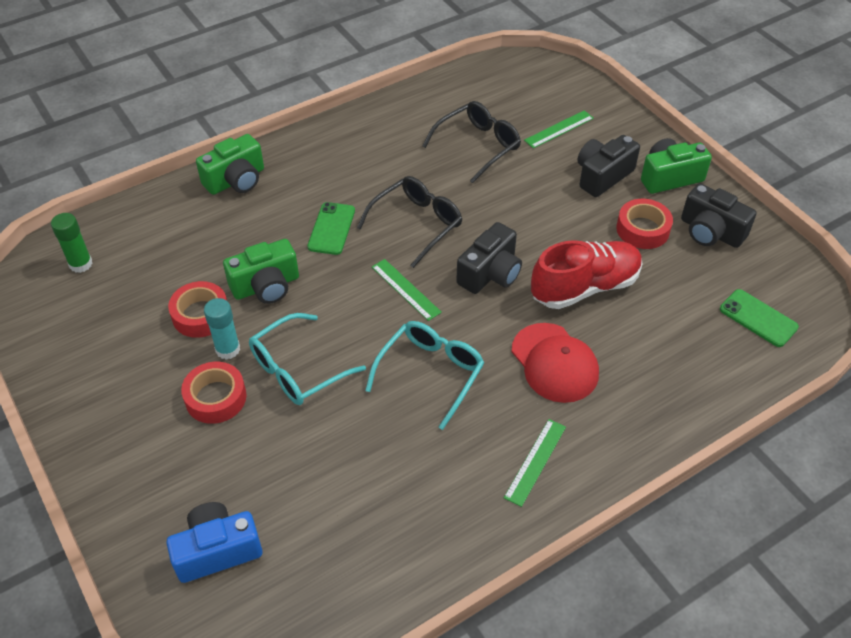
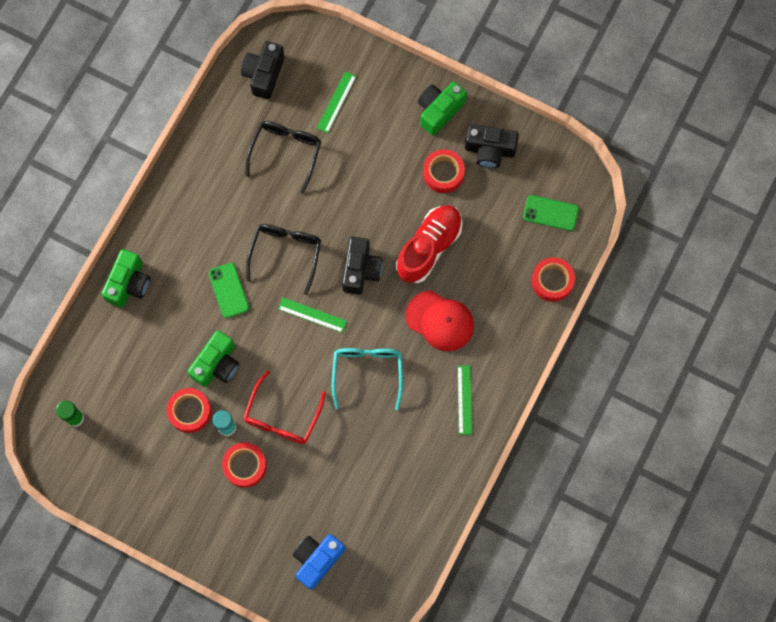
camera: 30 degrees left, 25 degrees up
(297, 369) = (282, 416): turquoise glasses -> red glasses
(602, 176) = (391, 135): black camera -> black camera (264, 74)
(726, 387) = (552, 281): none -> red tape

